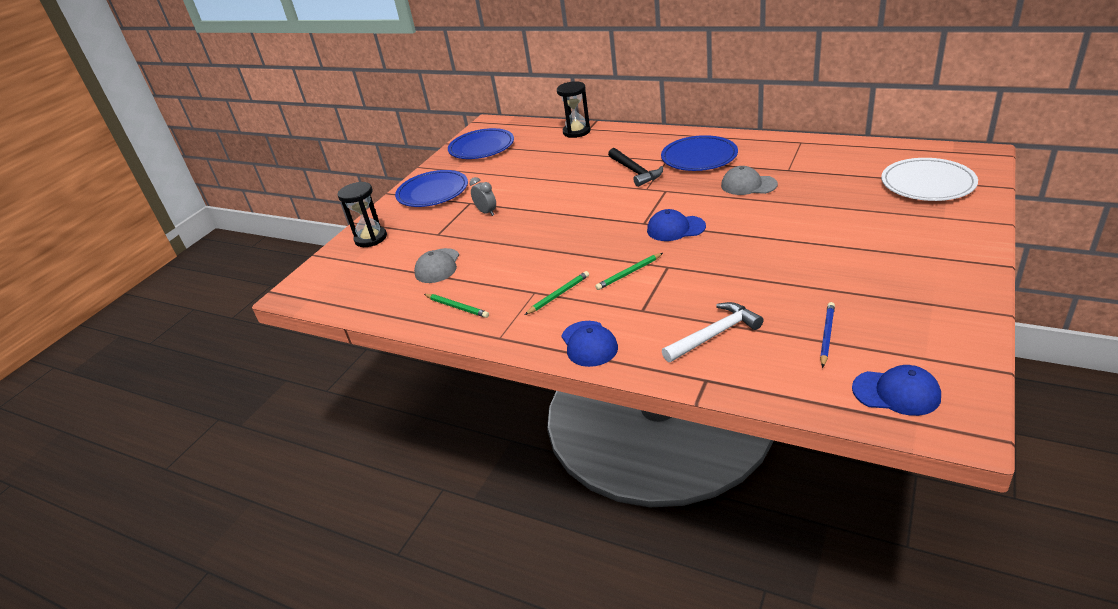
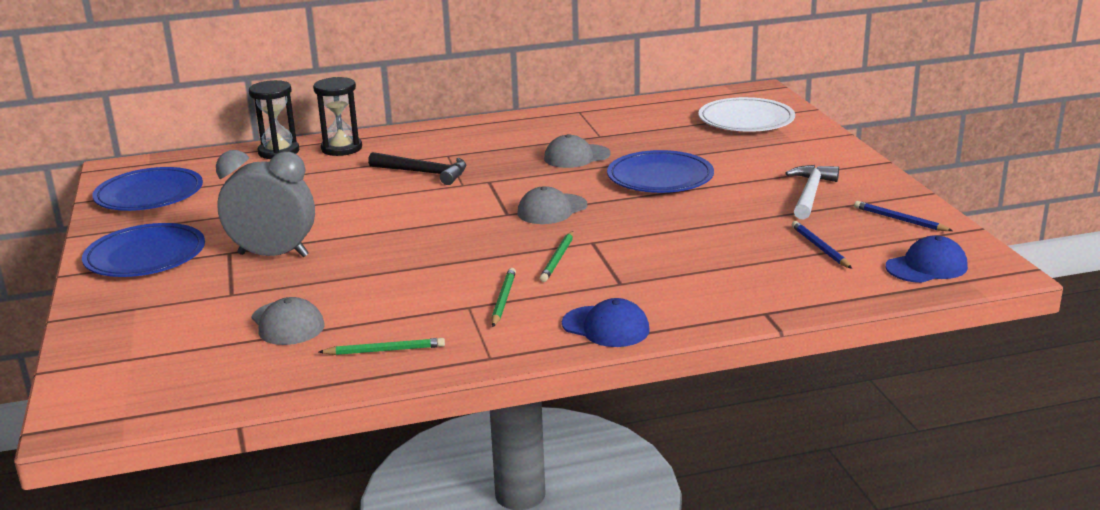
camera: 45 degrees left, 10 degrees down
(371, 238) = (120, 327): black hourglass -> black hourglass (341, 148)
(486, 212) = (273, 255): grey clock -> grey clock, size x2.02
(675, 228) = (552, 209): blue cap -> grey cap
(699, 157) = (483, 145): blue plate -> blue plate (660, 177)
(715, 335) = (722, 278): white hammer -> white hammer (810, 194)
(936, 333) = (900, 220): none -> blue pencil

